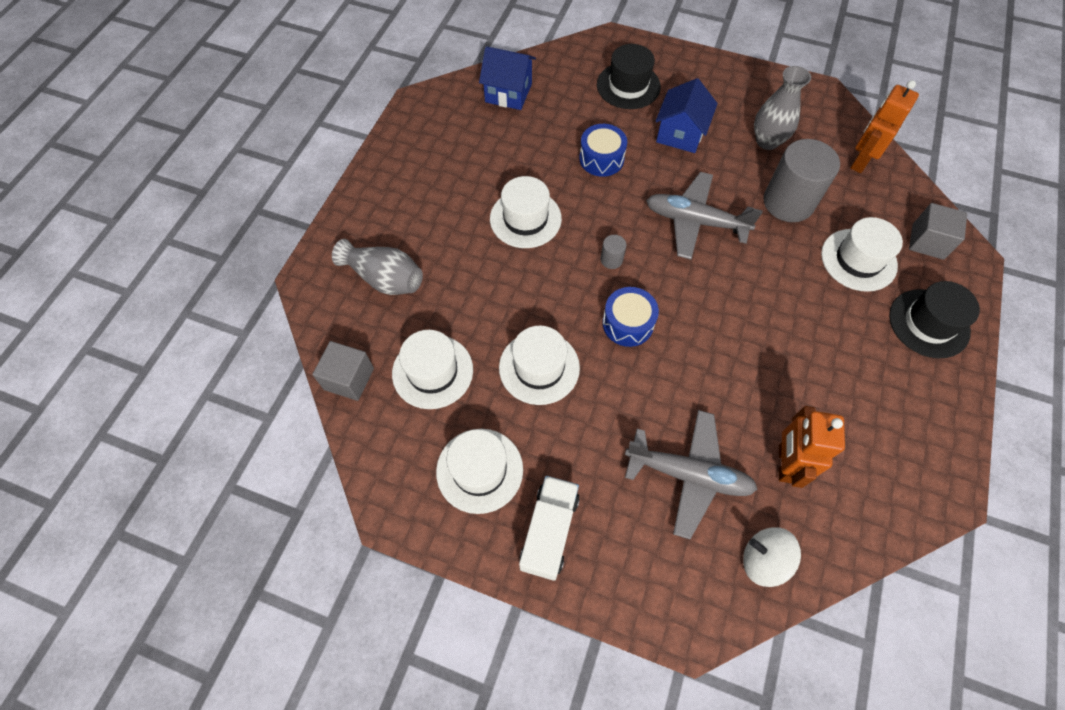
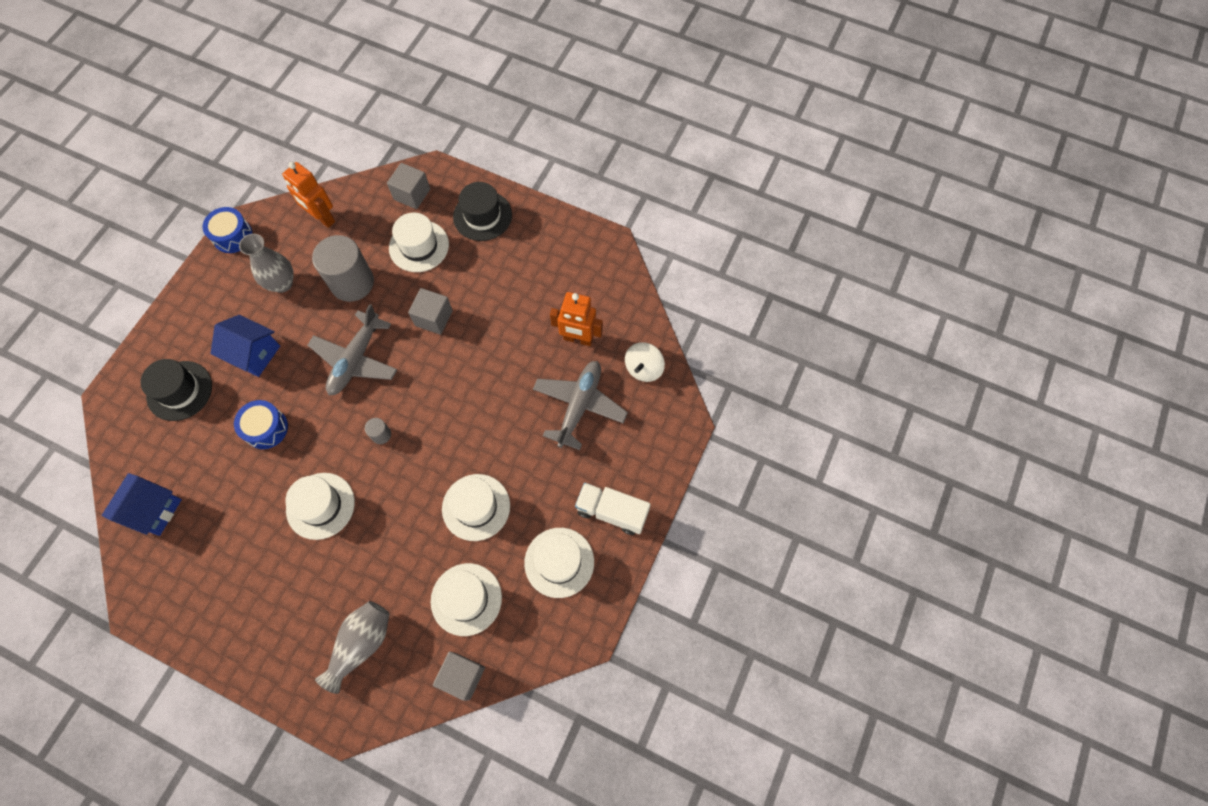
camera: 85 degrees left, 5 degrees up
(628, 323) = (446, 430): blue drum -> blue drum (232, 236)
(767, 289) = (433, 318): none -> grey cube

